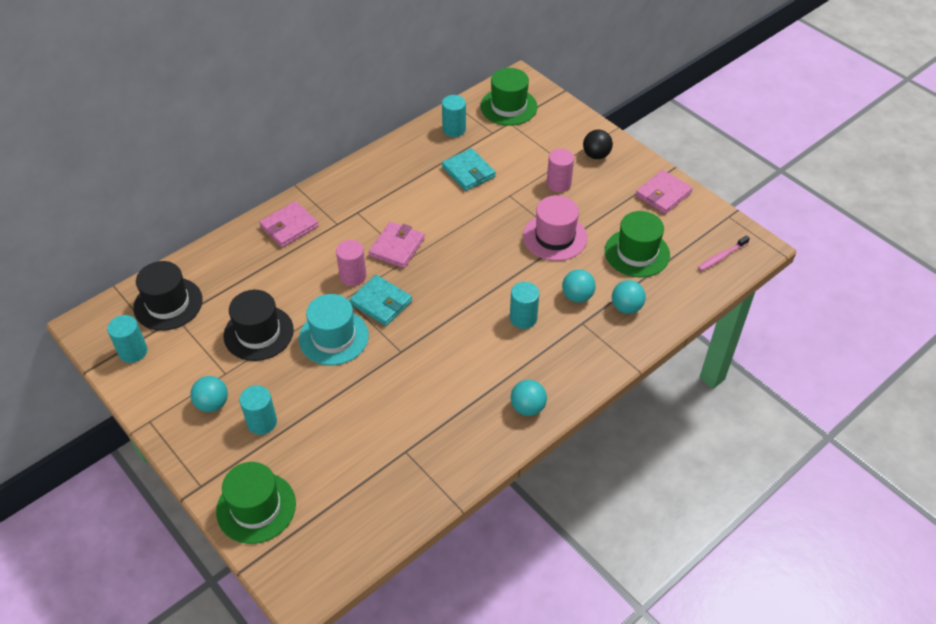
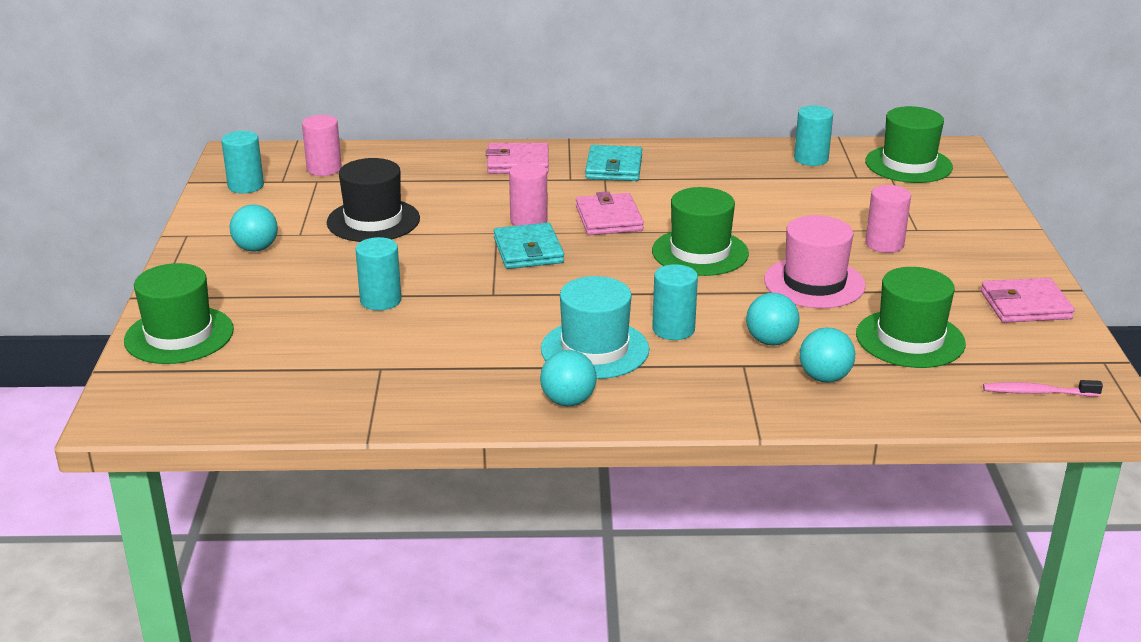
camera: 40 degrees right, 20 degrees down
(168, 304) = (324, 169): black hat -> pink cylinder
(262, 422) = (278, 281): turquoise cylinder -> turquoise cylinder (380, 300)
(333, 337) = (440, 254): turquoise hat -> turquoise hat (595, 349)
(397, 247) = (609, 219): pink wallet -> pink wallet turned 75 degrees counterclockwise
(468, 172) = (780, 195): turquoise wallet -> turquoise wallet (614, 167)
(475, 247) = (700, 252): none -> green hat
(596, 155) = (973, 240): black ball -> none

